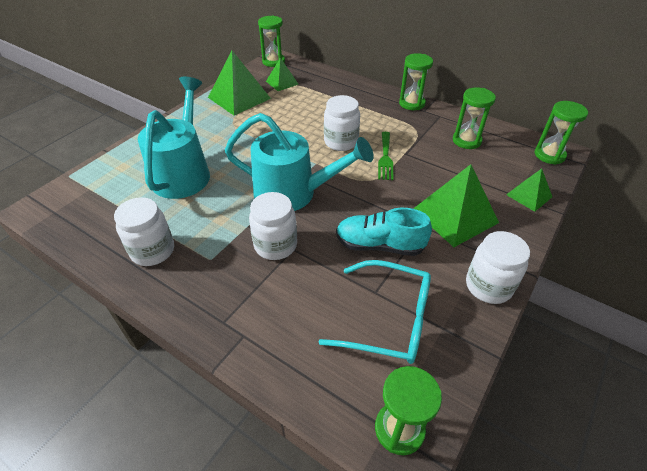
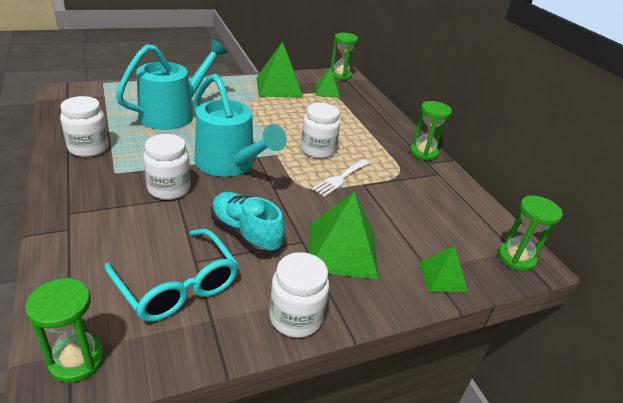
camera: 30 degrees right, 10 degrees down
(385, 158) = (340, 178): green fork -> white fork
(466, 141) = (438, 203): green hourglass -> none

